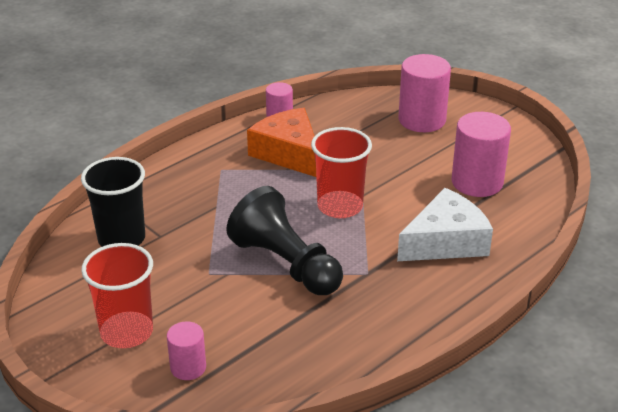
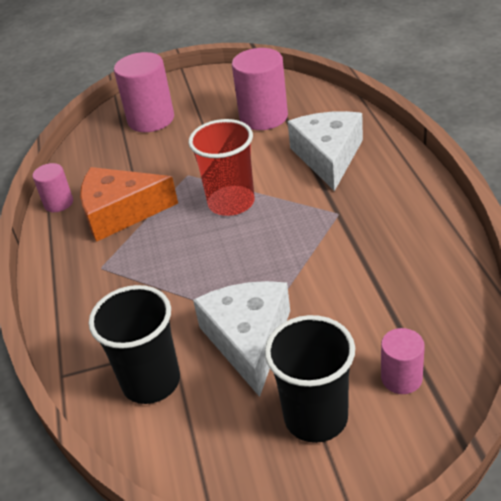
camera: 55 degrees left, 5 degrees up
(127, 332) = (316, 417): red cup -> black cup
(186, 272) = (248, 340): none -> white cheese
(286, 264) = (289, 262): black pawn -> none

